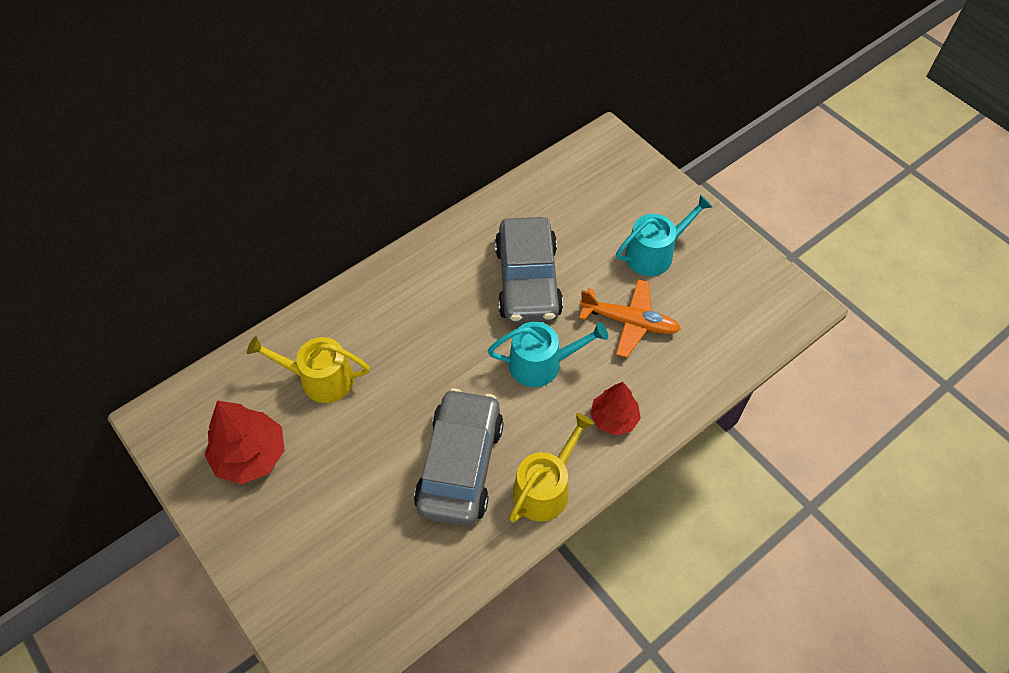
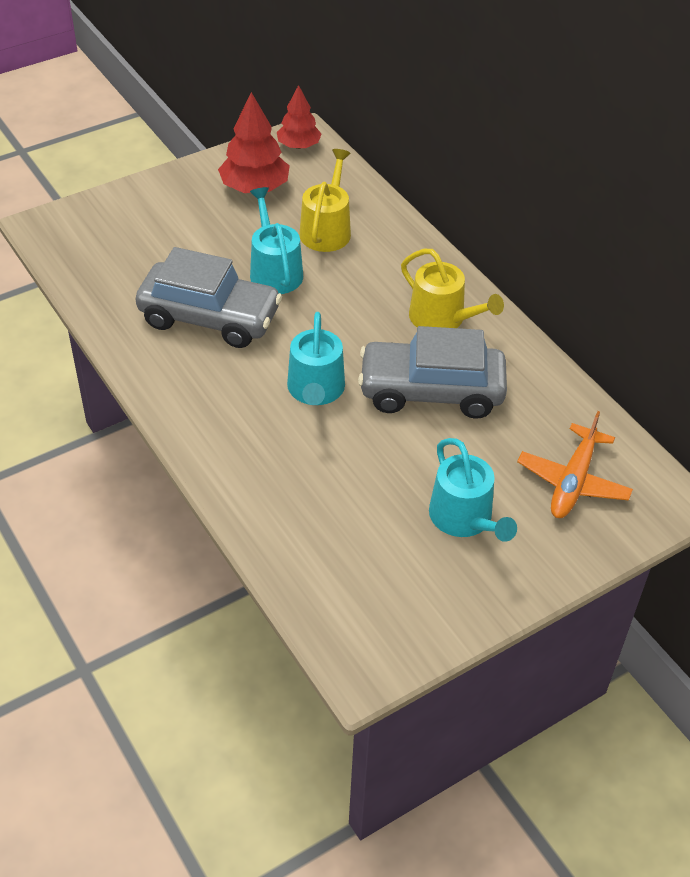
camera: 95 degrees right, 10 degrees down
(386, 417) = (274, 271): none -> turquoise watering can
(545, 488) = (167, 376): yellow watering can -> yellow watering can (442, 318)
(613, 418) = (234, 441): red tree -> red tree (299, 145)
(629, 322) = (361, 475): orange plane -> orange plane (573, 481)

